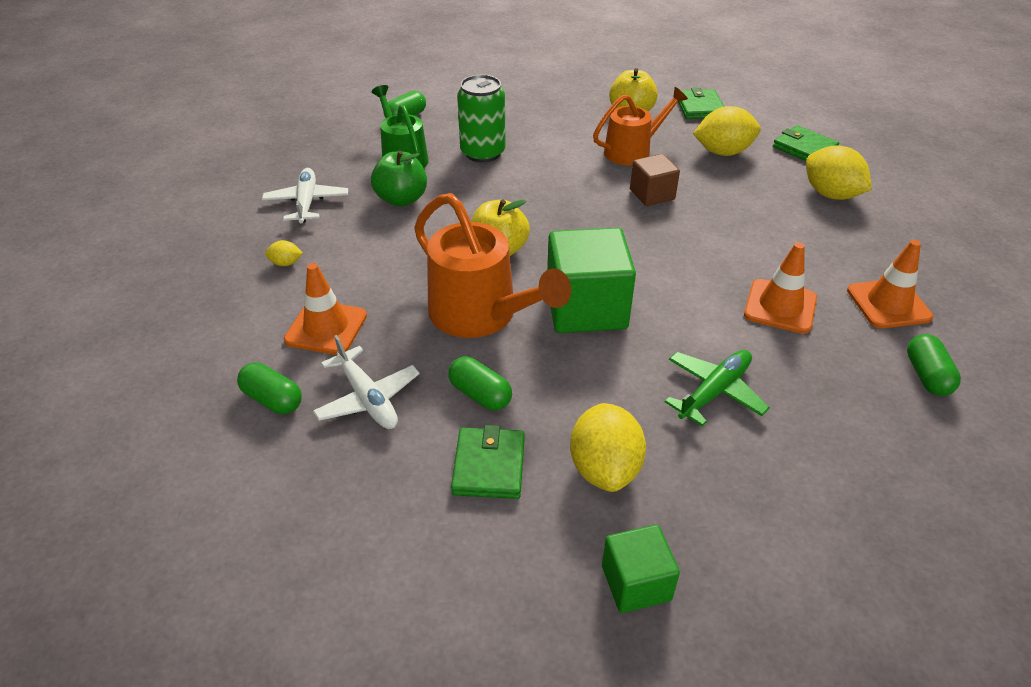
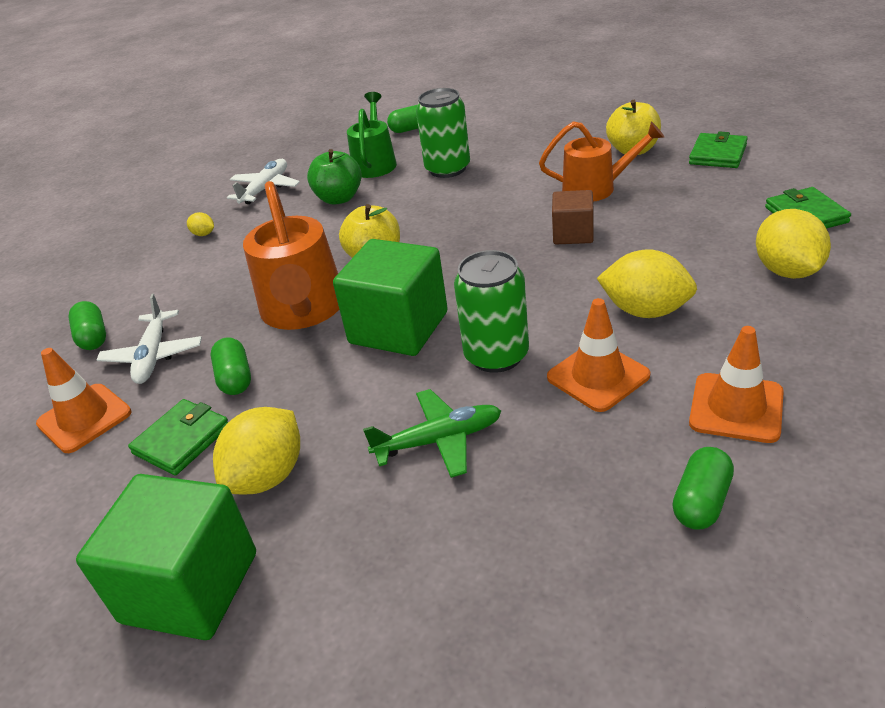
camera: 35 degrees right, 5 degrees down
(326, 328) = (181, 291): orange traffic cone -> orange traffic cone (84, 418)
(636, 583) = (190, 587): green cube -> green cube, size x1.78
(690, 310) = (496, 355): none -> green can
(723, 152) = (697, 204): yellow lemon -> yellow lemon (645, 311)

